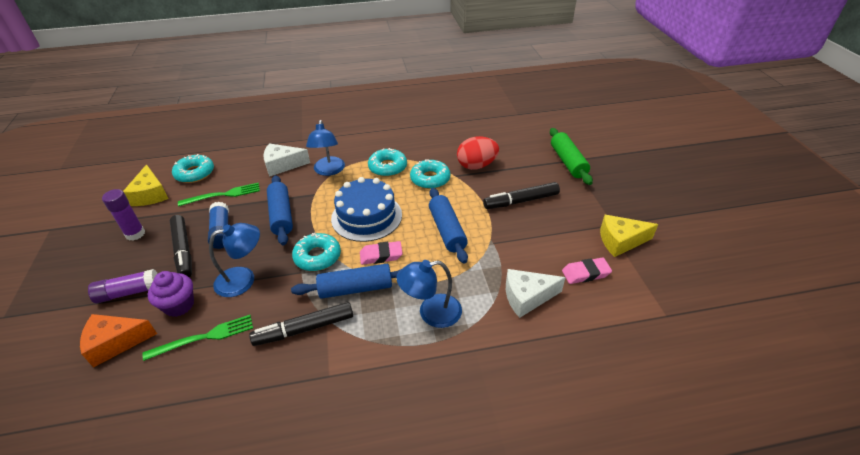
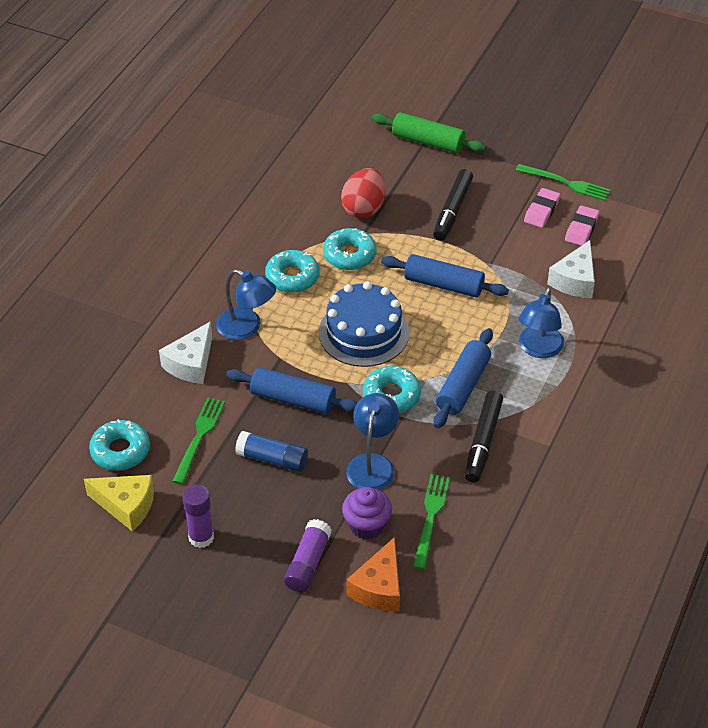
camera: 55 degrees left, 5 degrees up
(183, 250) = (276, 500): black marker -> none
(381, 255) = (434, 348): pink eraser -> pink eraser (541, 211)
(620, 241) = (566, 183): yellow cheese -> green fork

